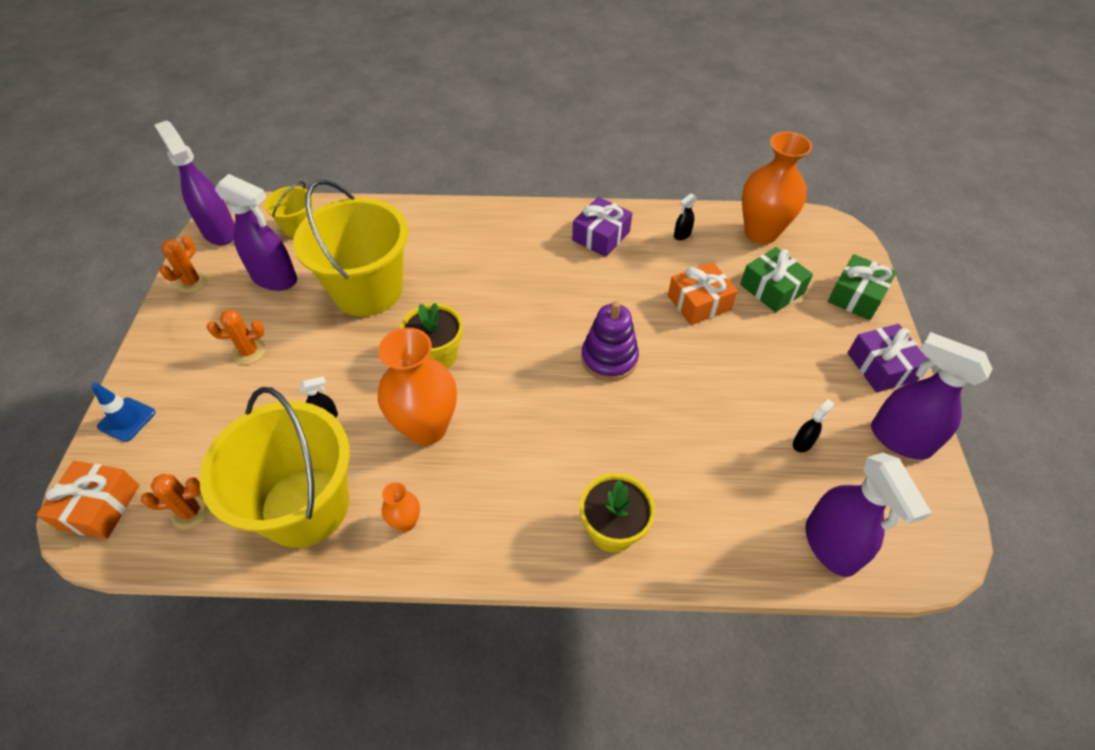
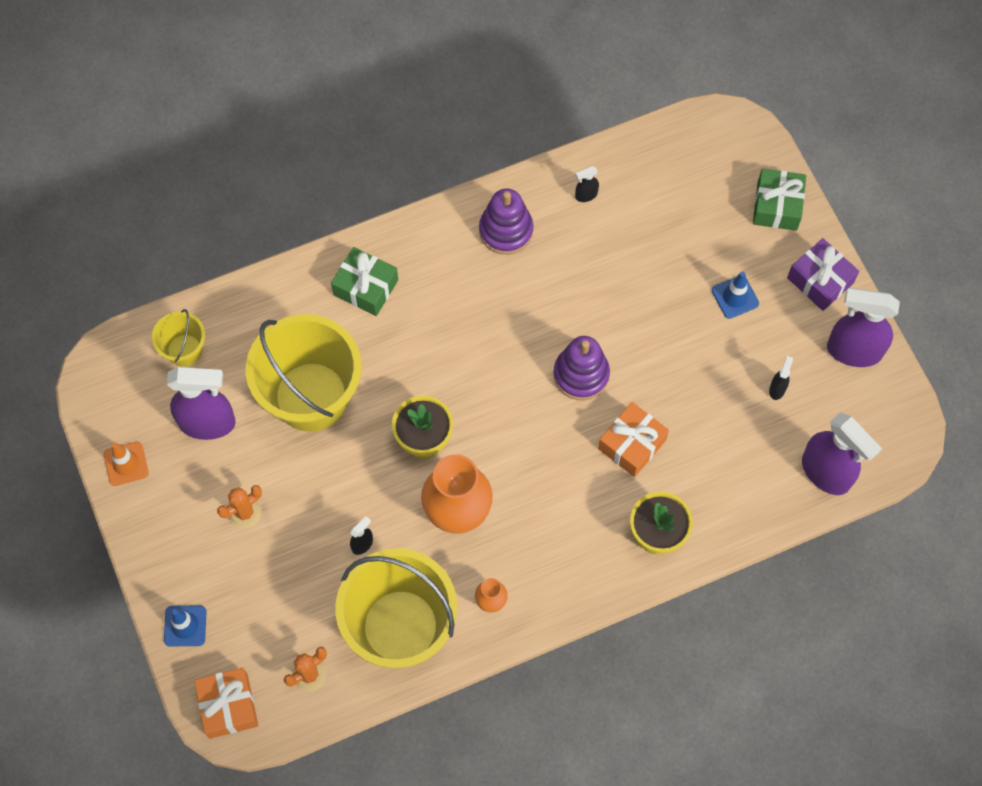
camera: 25 degrees left, 15 degrees up
(192, 282) = (126, 464): orange cactus -> orange traffic cone
(219, 231) = (104, 392): purple spray bottle -> none
(601, 236) = (506, 231): purple gift -> purple stacking toy
(682, 235) = (586, 195): black spray bottle -> black spray bottle turned 45 degrees clockwise
(699, 303) = (636, 275): orange gift -> orange gift (632, 444)
(761, 233) = (662, 160): orange vase -> none
(772, 289) = (697, 230): green gift -> green gift (365, 287)
(788, 350) = (735, 297): none -> blue traffic cone

